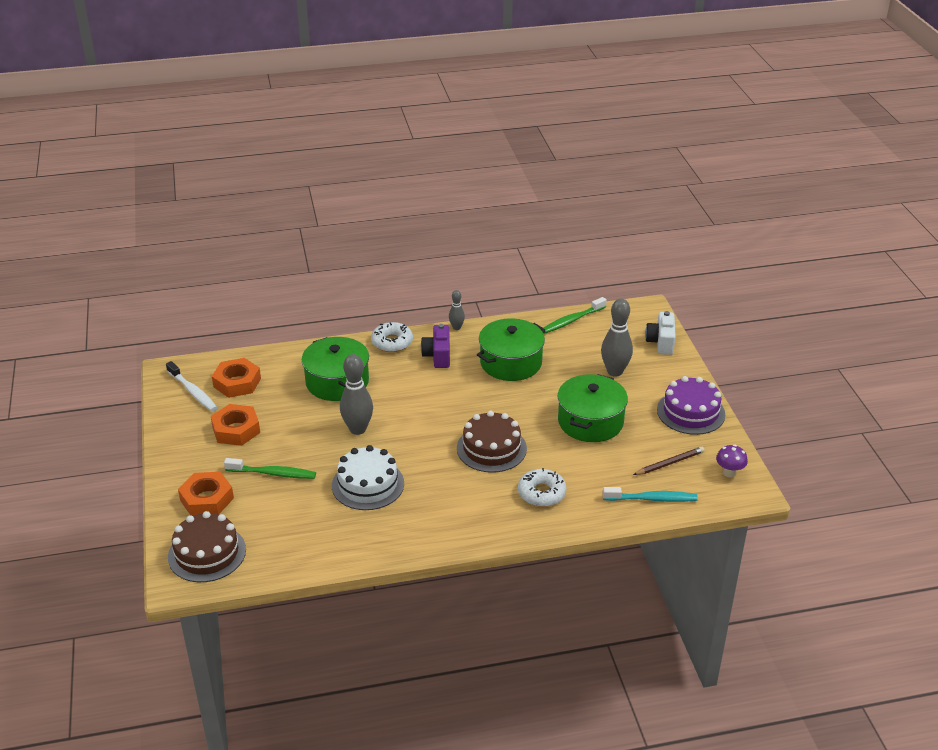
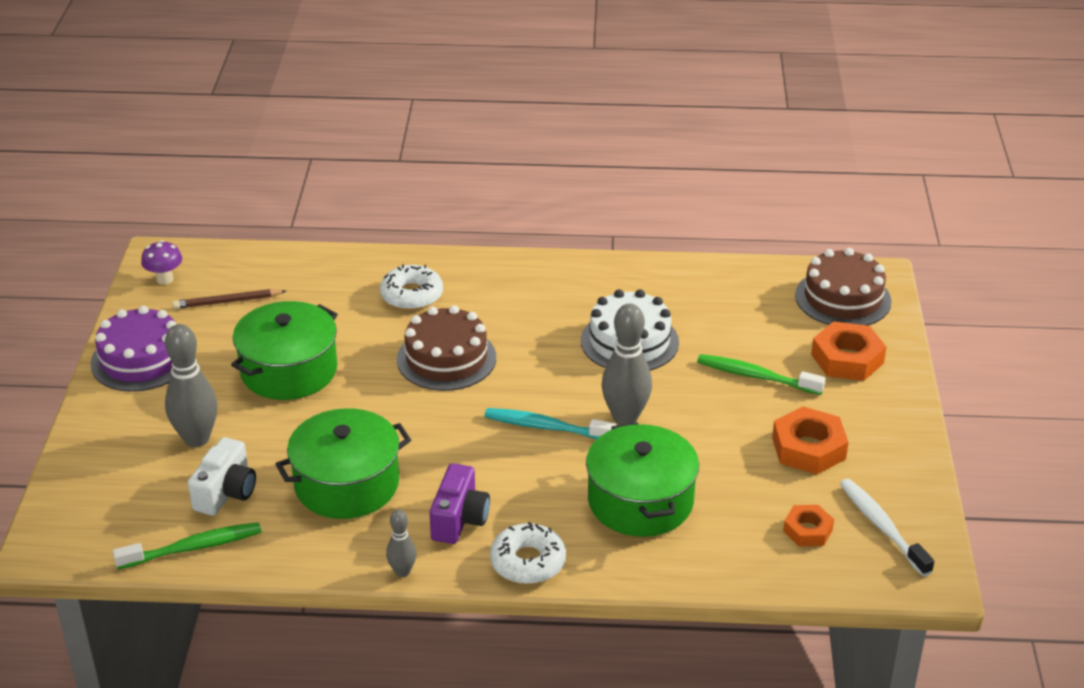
camera: 165 degrees left, 0 degrees up
(237, 382) = (807, 530): orange nut -> orange nut, size x0.61
(652, 499) = (282, 267): turquoise toothbrush -> turquoise toothbrush (546, 427)
(661, 342) = (83, 476): white camera -> white camera (226, 493)

